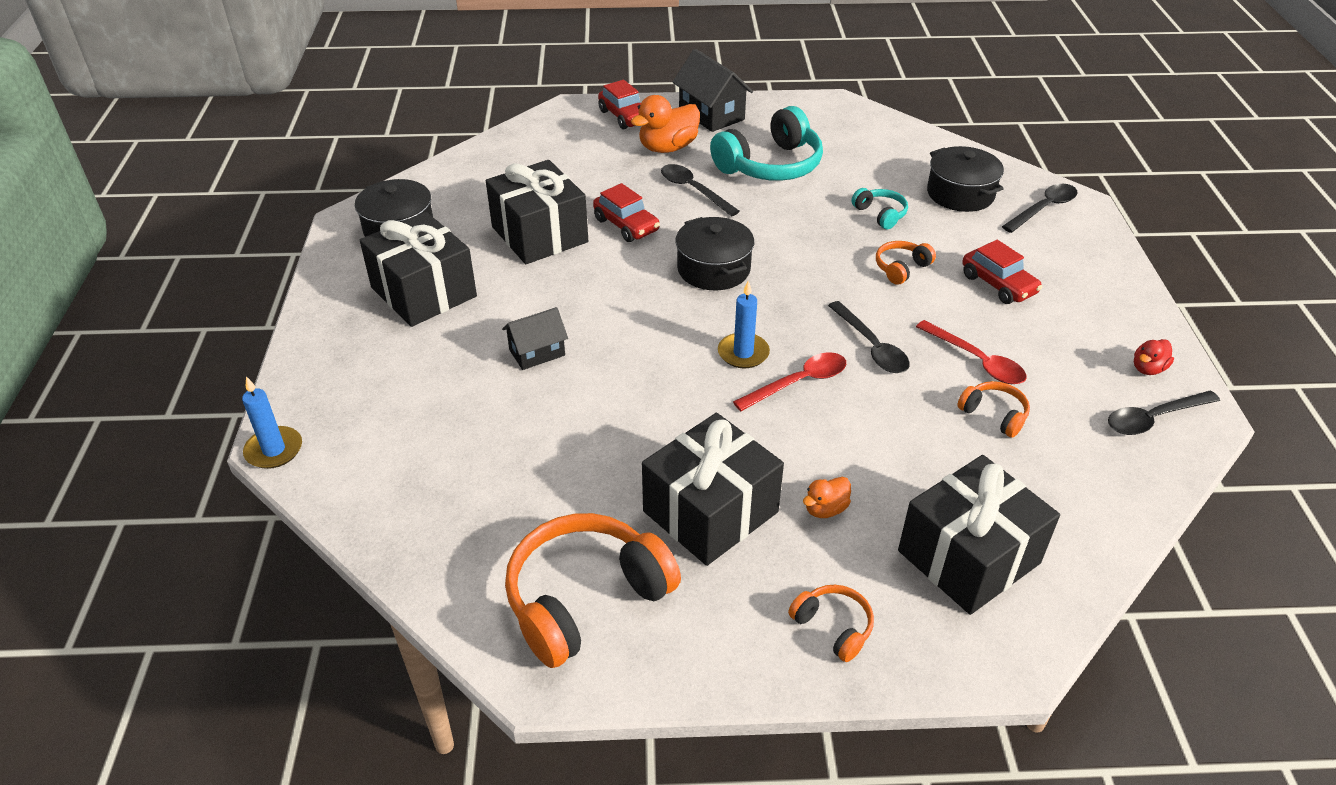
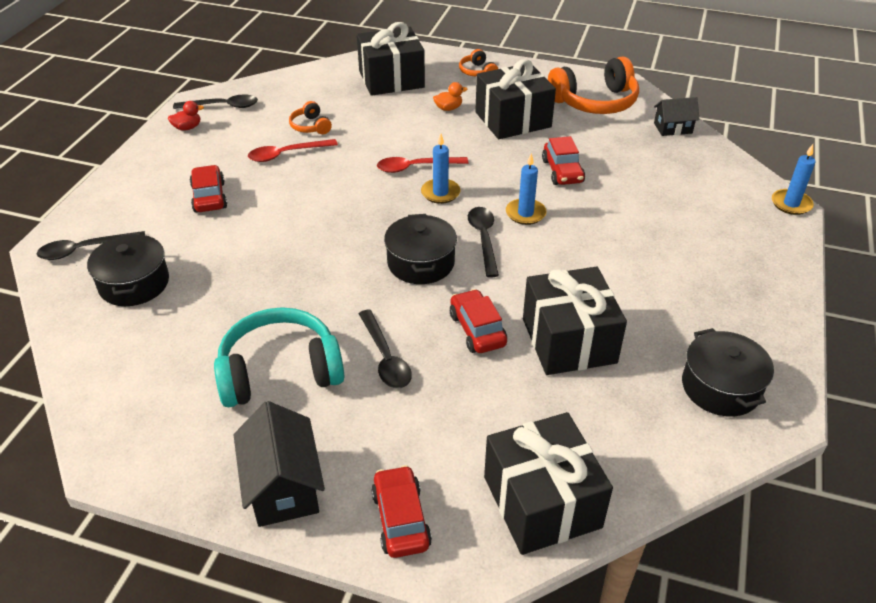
camera: 160 degrees left, 0 degrees up
(423, 292) = (689, 302): black gift -> black gift (542, 502)
(537, 352) = (595, 227): black house -> black house (673, 128)
(600, 426) = (562, 171): none -> red car
(626, 350) = (525, 213): none -> blue candle
(668, 148) = (376, 435): orange duck -> none
(871, 346) = (347, 177): black spoon -> black spoon (483, 239)
(880, 214) = (230, 280): turquoise headphones -> none
(901, 268) = (267, 226): orange headphones -> none
(976, 361) = (286, 154): red spoon -> red spoon turned 90 degrees counterclockwise

